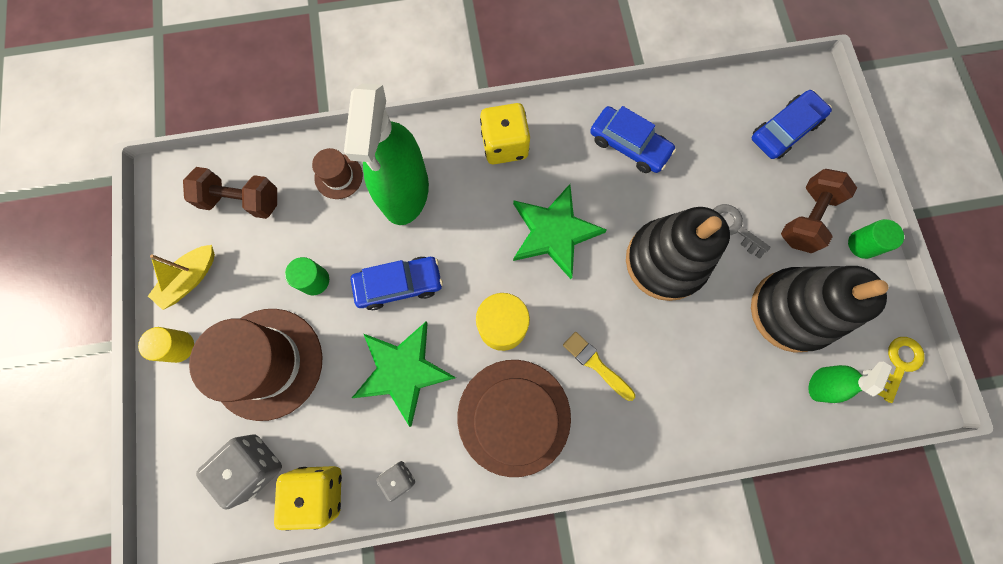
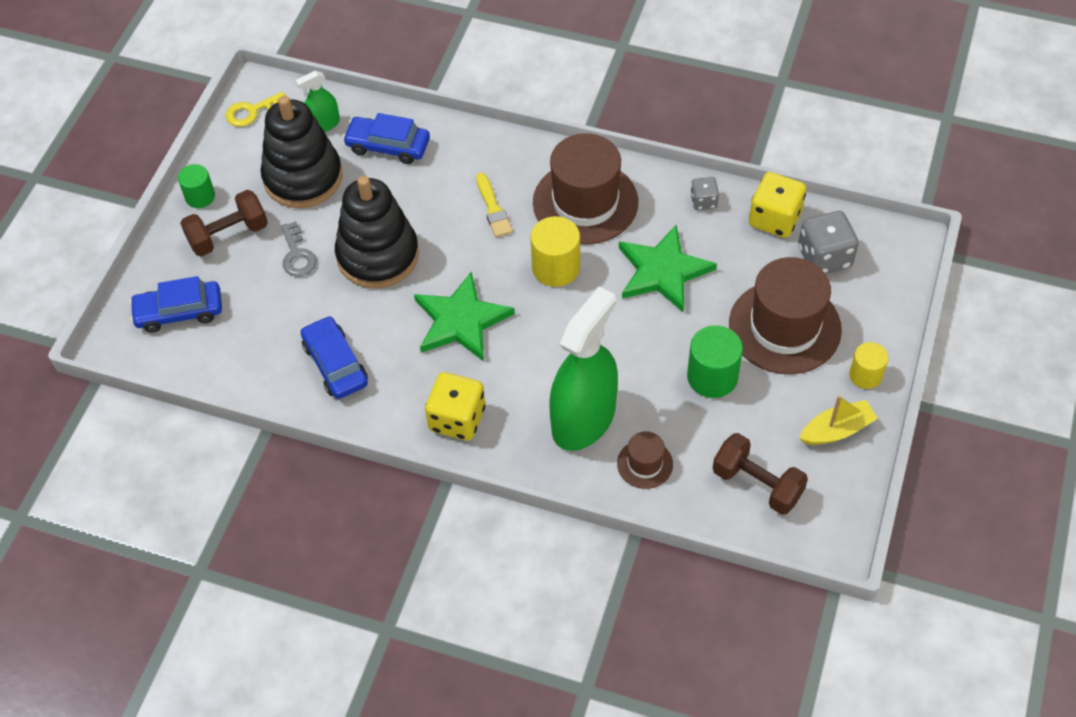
camera: 150 degrees left, 20 degrees down
(314, 280) = (712, 377): green cylinder -> green cylinder, size x1.55
(399, 285) = (632, 339): blue car -> blue car (388, 146)

